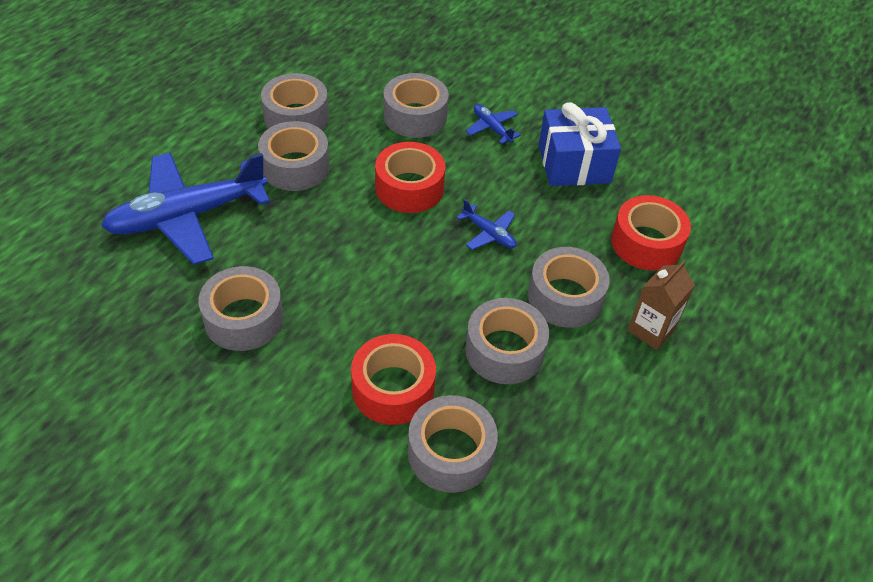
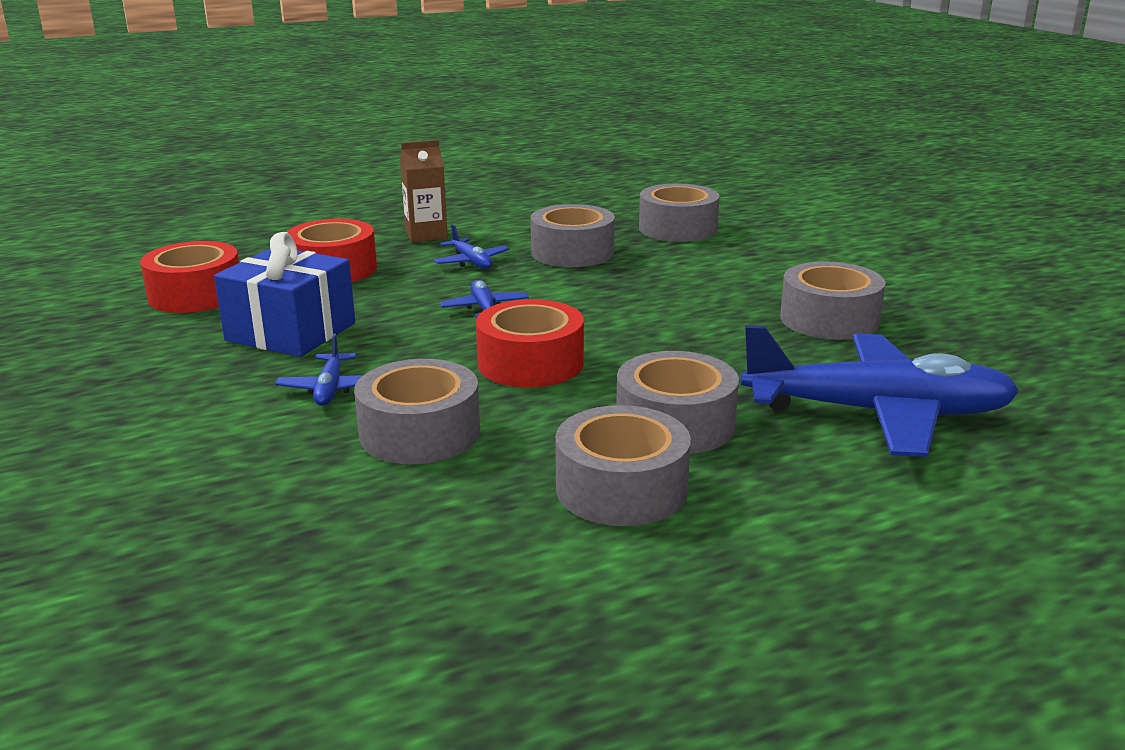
camera: 145 degrees left, 25 degrees down
(393, 389) = (699, 257): red tape -> red tape (195, 295)
(565, 297) = (471, 262): grey tape -> blue plane

